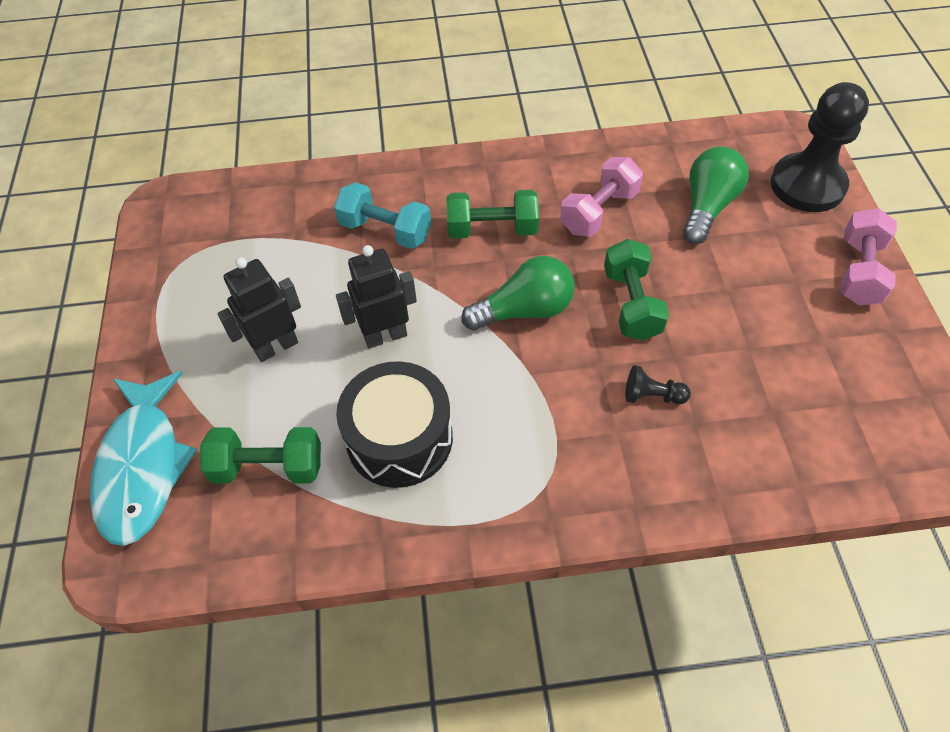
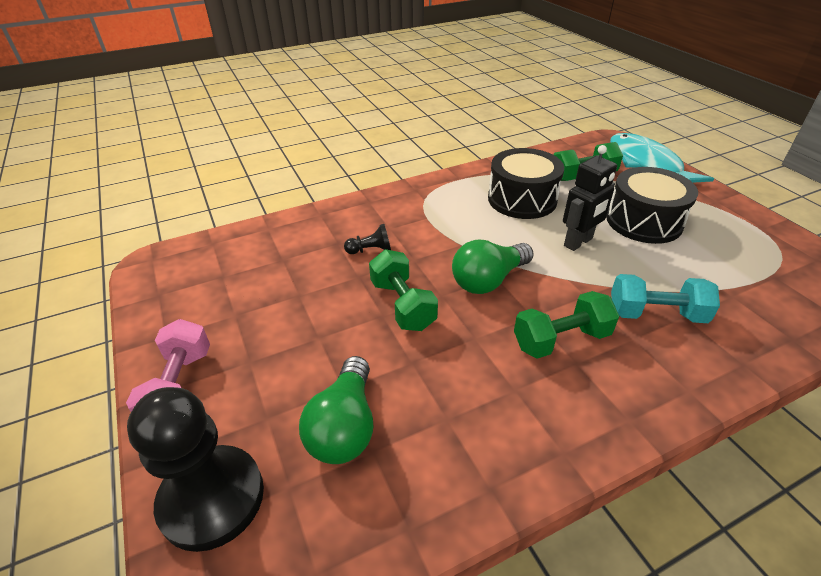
camera: 160 degrees right, 15 degrees down
(276, 347) = (644, 221): black robot -> black drum
(599, 212) = (465, 387): pink dumbbell -> none

